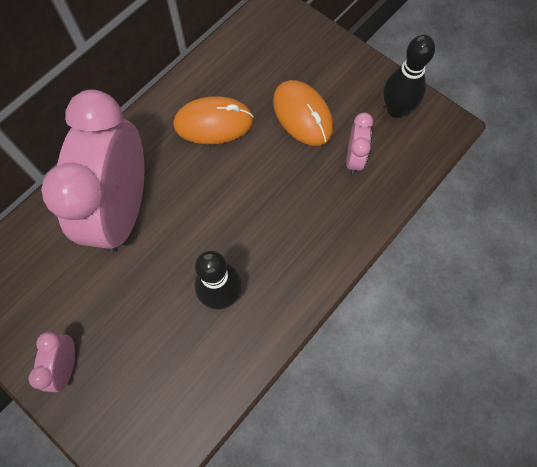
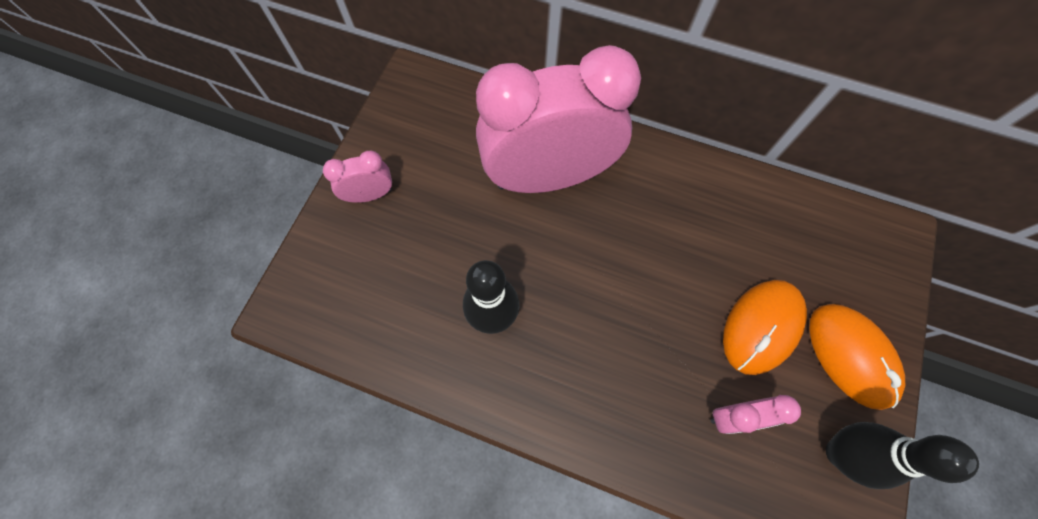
camera: 70 degrees right, 0 degrees up
(213, 123) = (695, 226): orange mouse -> orange mouse (851, 356)

